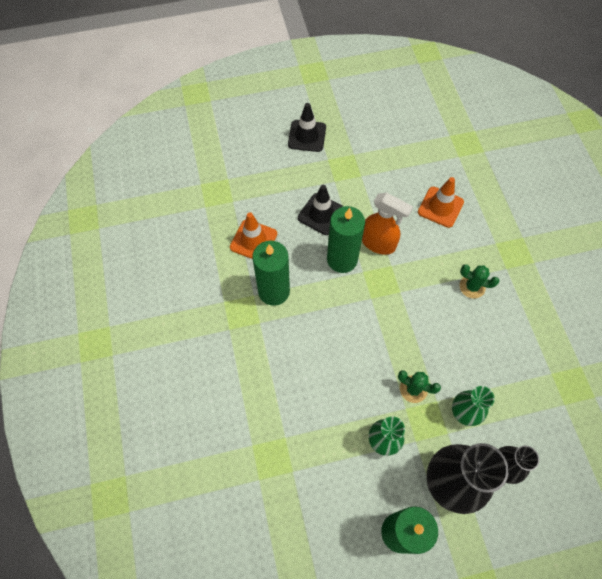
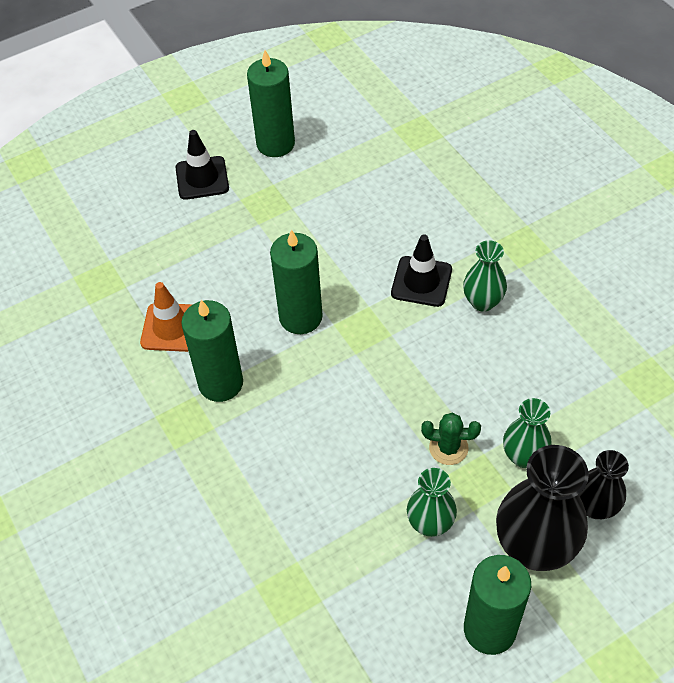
camera: 15 degrees left, 10 degrees down
(321, 214) = (254, 269): black traffic cone -> black traffic cone (421, 281)
(364, 124) = (275, 144): none -> green candle
(378, 243) = (343, 284): orange spray bottle -> none
(440, 207) = (409, 217): orange traffic cone -> none
(472, 286) = (482, 302): green cactus -> green vase

